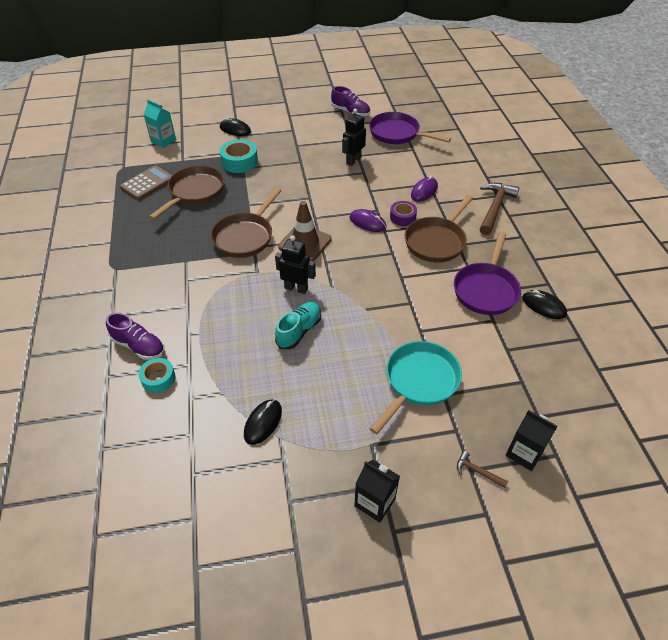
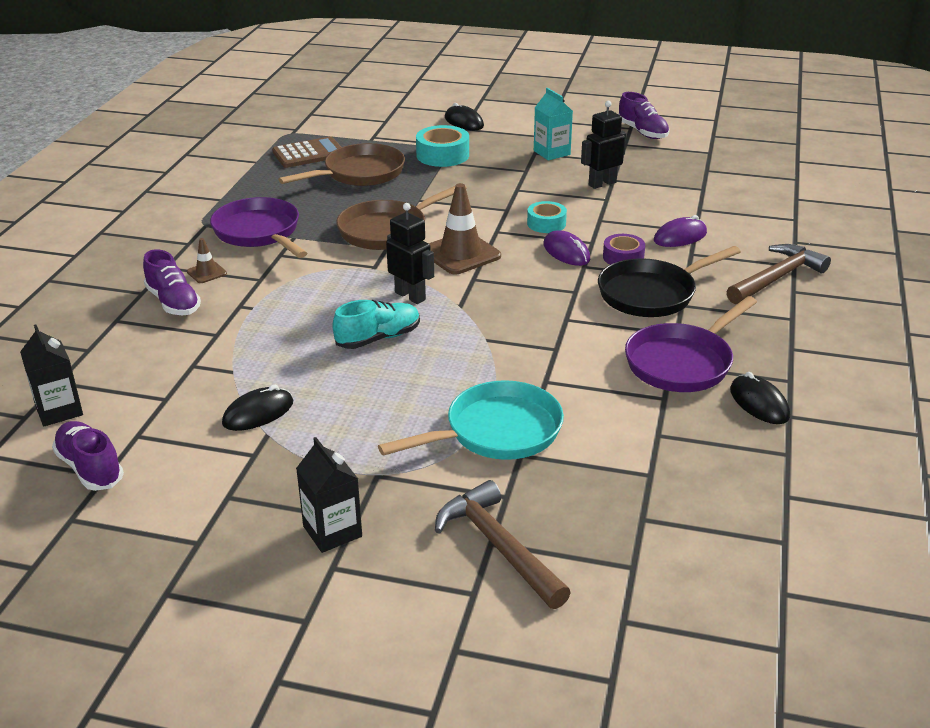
camera: 25 degrees right, 15 degrees down
(145, 311) = (206, 272): none -> brown traffic cone
(158, 379) = (171, 338): turquoise tape -> turquoise tape (546, 223)
(163, 141) = (362, 116): turquoise carton -> turquoise carton (551, 153)
(179, 517) = (90, 468): none -> purple shoe
(397, 133) = (693, 167): purple pan -> purple pan (259, 232)
(436, 241) = (651, 294): brown pan -> black pan
(477, 471) = (499, 547): brown hammer -> brown hammer, size x2.13
(524, 453) = (585, 549): black carton -> black carton (59, 410)

